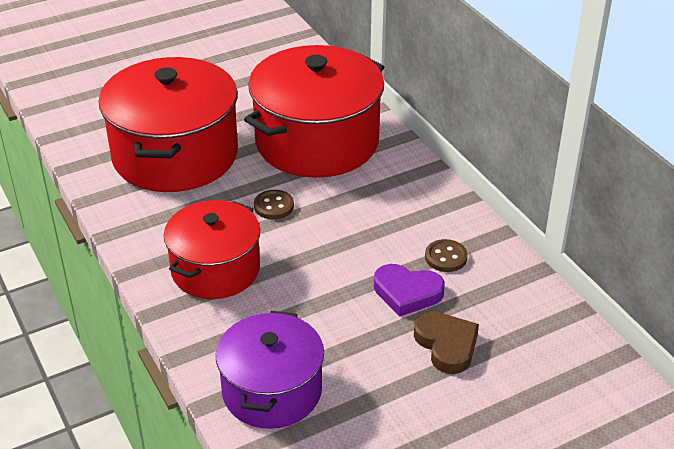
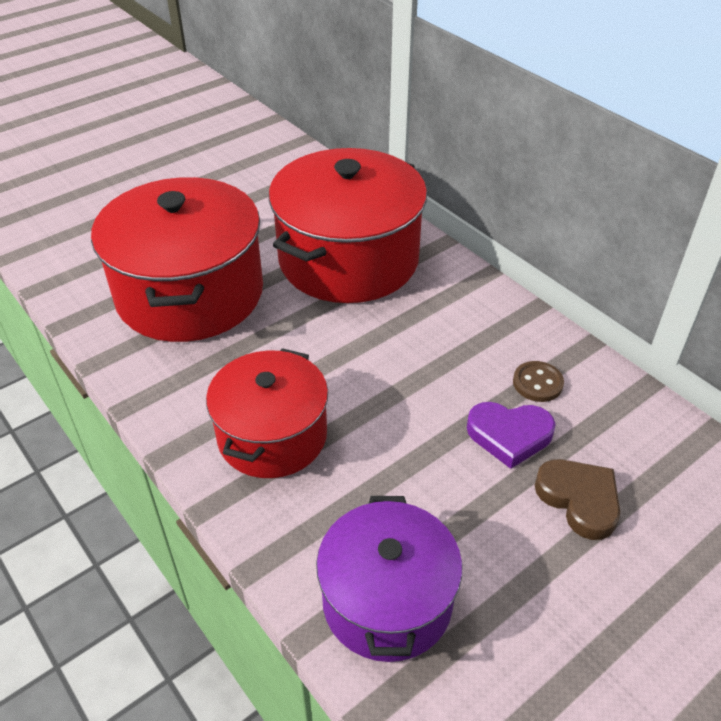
camera: 10 degrees left, 5 degrees up
(274, 206) = (321, 343): brown button -> none

